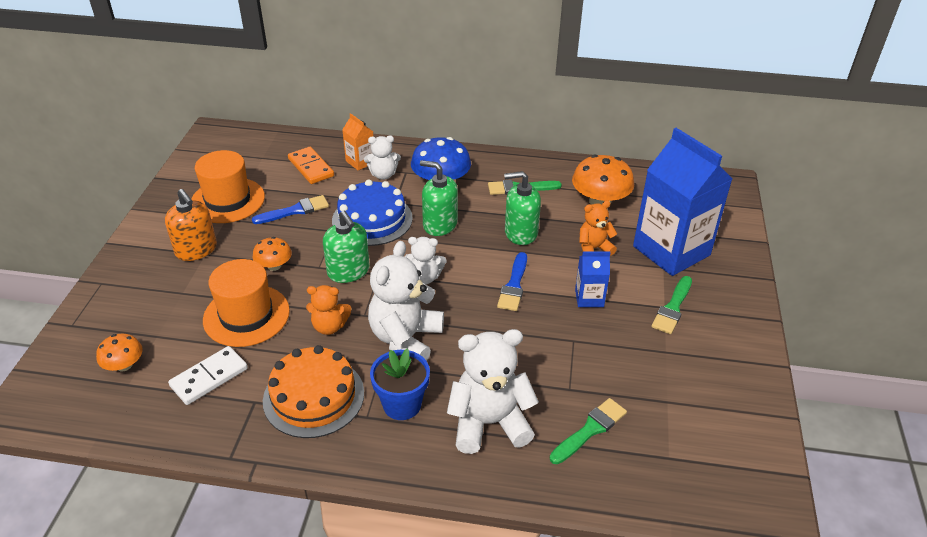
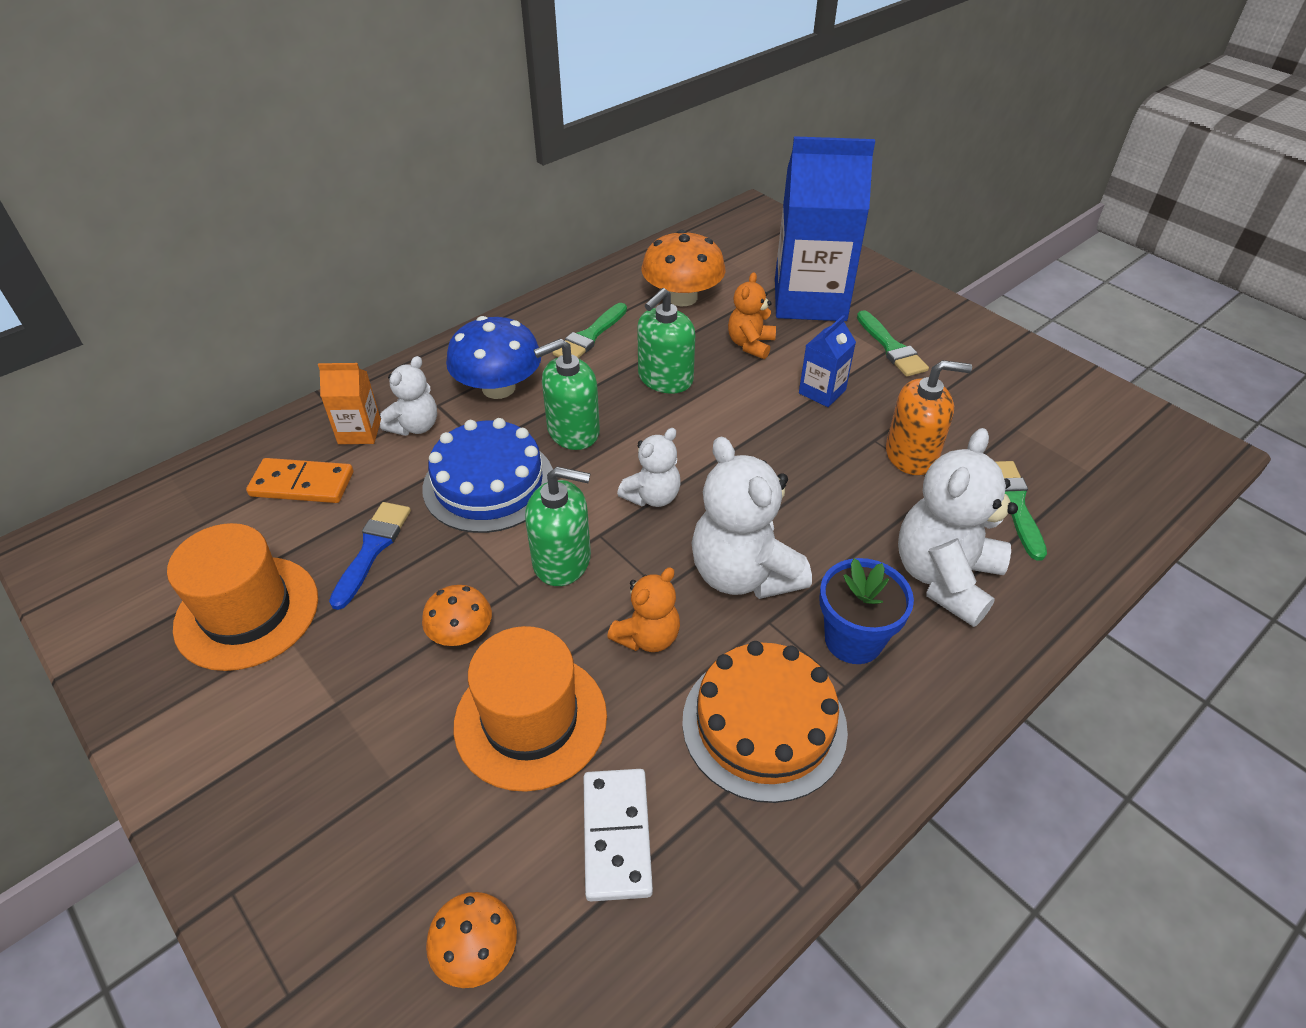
camera: 50 degrees left, 5 degrees up
(196, 250) = (312, 710): orange soap dispenser -> orange soap dispenser (911, 454)
(514, 285) = (745, 433): blue brush -> none

